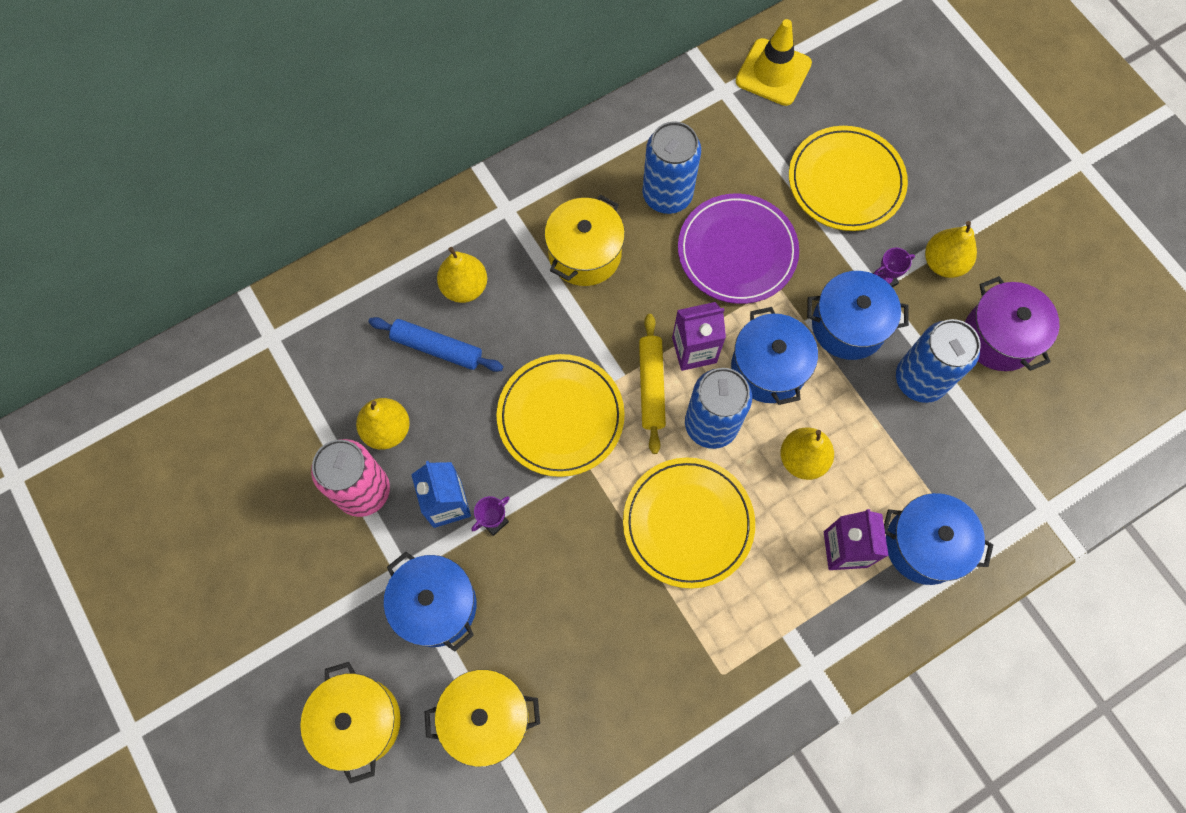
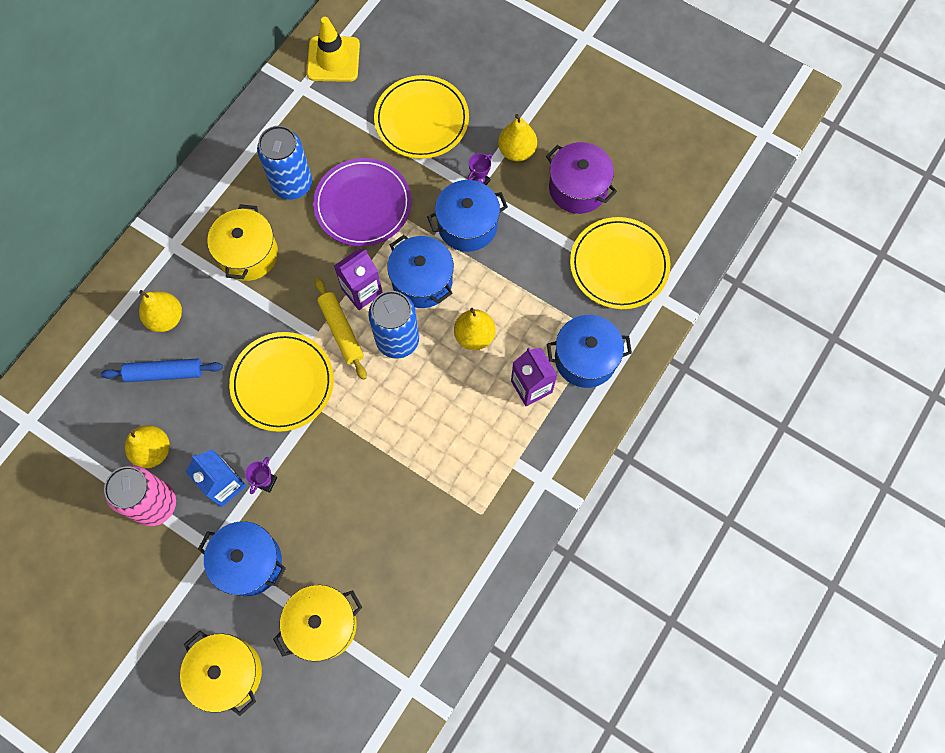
camera: 25 degrees left, 0 degrees up
(688, 523) = (411, 418): yellow plate -> yellow plate (619, 265)
(920, 379) = (534, 242): blue can -> none

